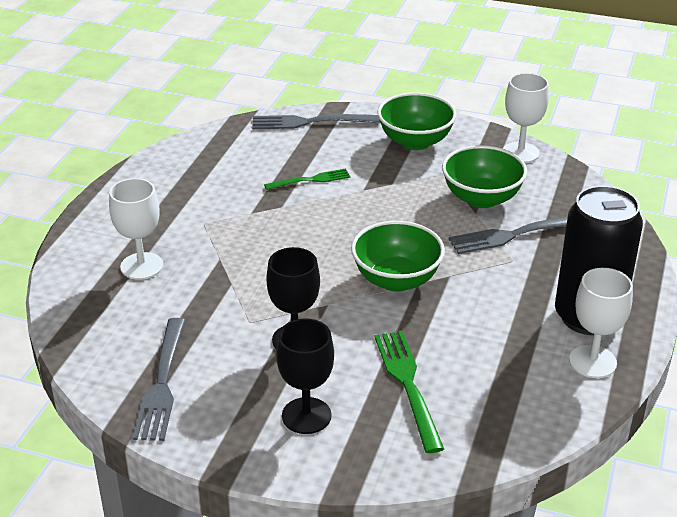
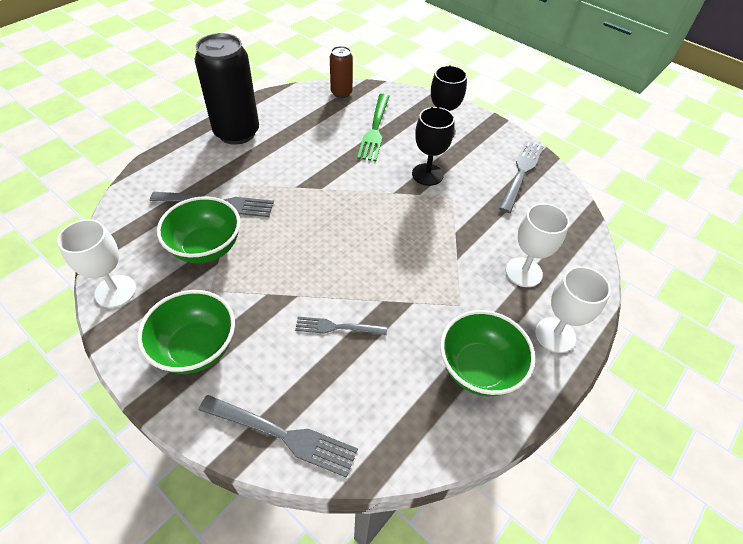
camera: 160 degrees left, 15 degrees up
(310, 180) = (337, 327): green fork -> grey fork
(396, 280) = (333, 195): green bowl -> green bowl (479, 368)
(509, 436) = (341, 92): none -> brown can
(592, 362) = (263, 110): white goblet -> white goblet (555, 335)

